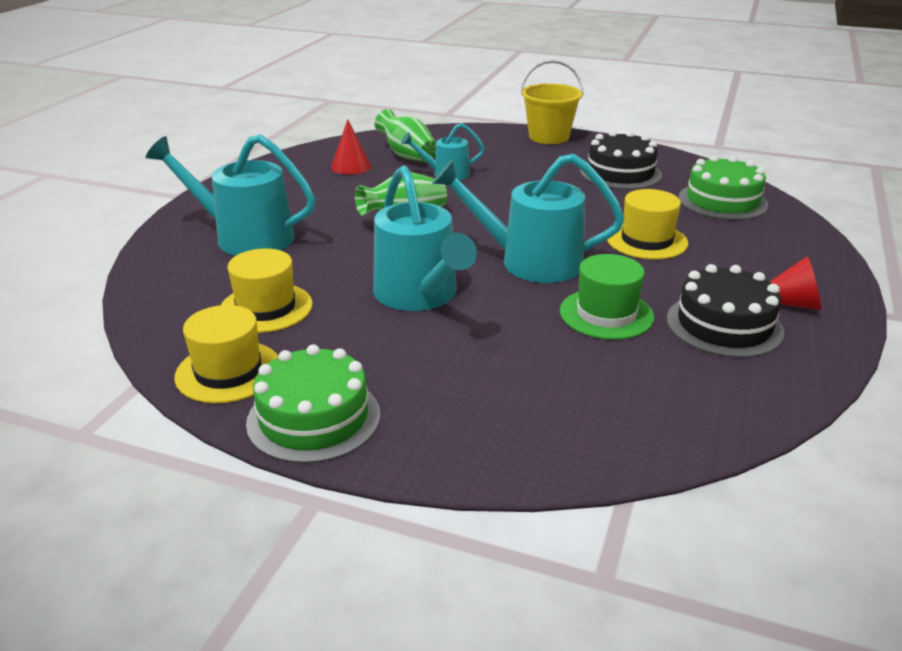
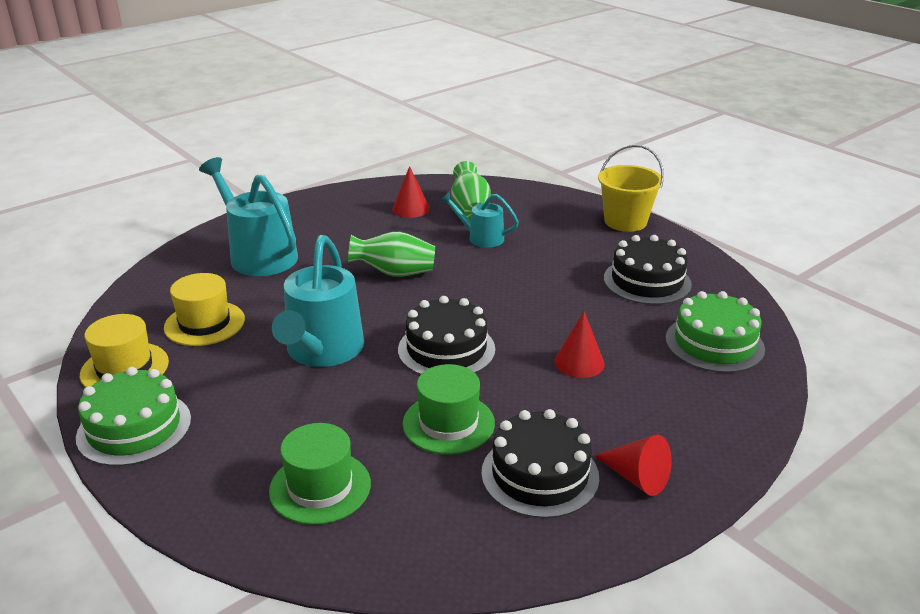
camera: 30 degrees right, 0 degrees up
(529, 262) = (446, 349): turquoise watering can -> black cake
(566, 398) = (320, 487): none -> green hat
(646, 240) = (579, 362): yellow hat -> red cone

